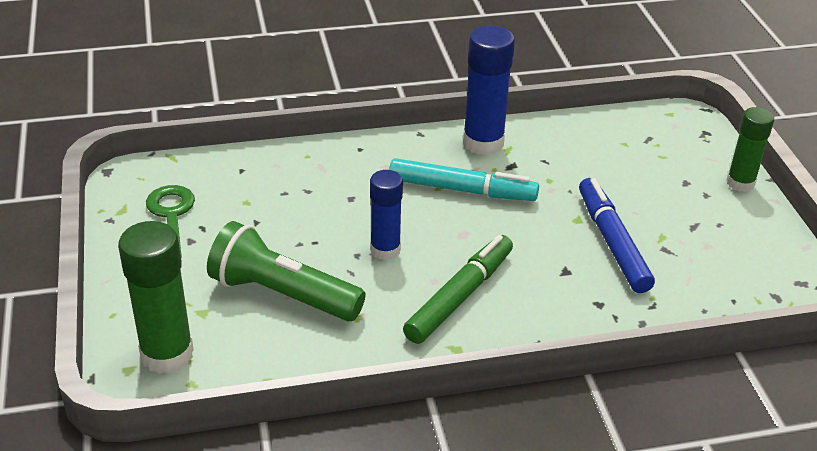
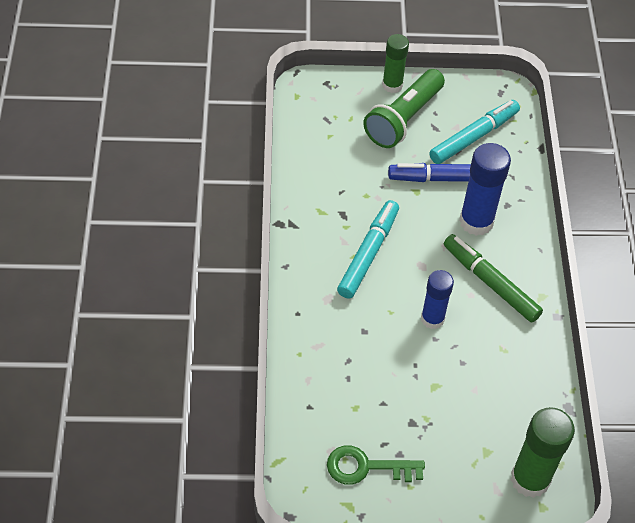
camera: 80 degrees left, 15 degrees up
(282, 294) = (474, 395): green flashlight -> green flashlight (403, 119)
(483, 142) = (309, 225): blue glue stick -> blue glue stick (476, 221)
(700, 262) = (474, 137): none -> turquoise marker

